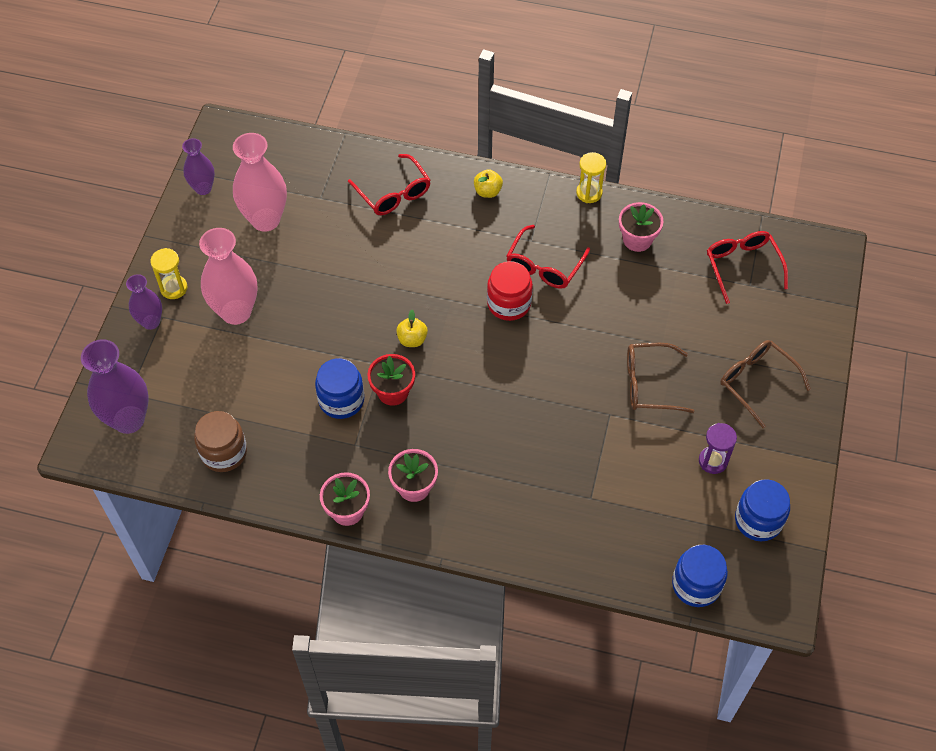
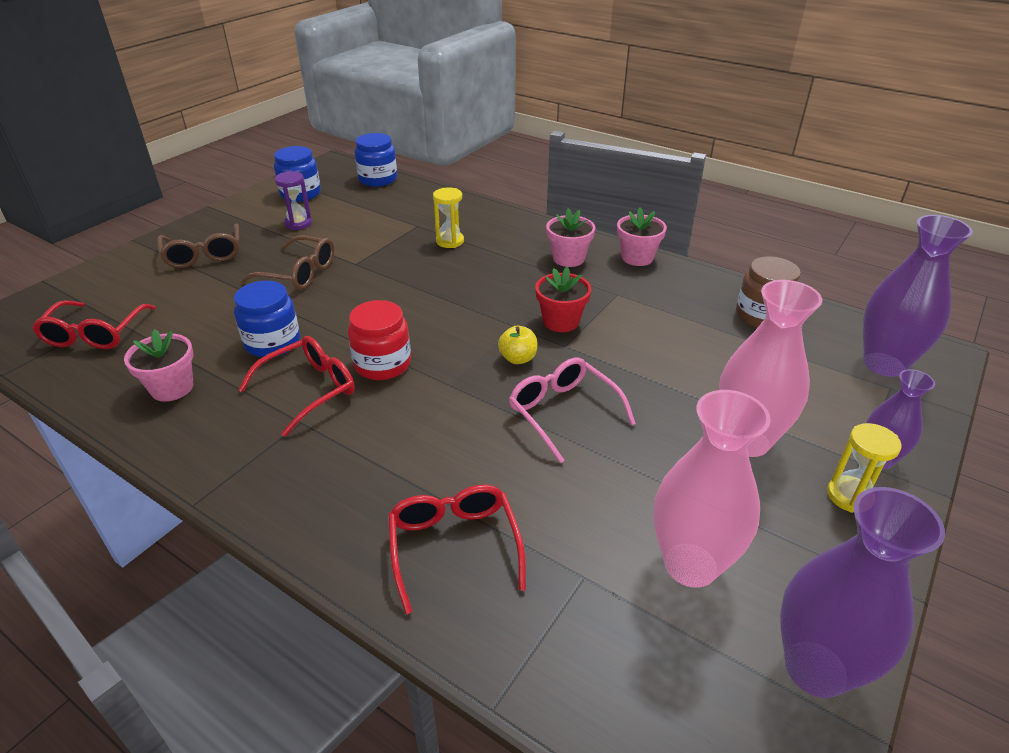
camera: 160 degrees left, 20 degrees down
(203, 188) = (815, 668): purple vase -> purple vase, size x1.71
(341, 400) = (621, 327): blue jar -> blue jar (272, 342)
(362, 299) = (563, 412): none -> pink glasses
(487, 191) = (305, 504): yellow apple -> none
(589, 193) = (168, 459): yellow hourglass -> yellow hourglass (450, 241)

